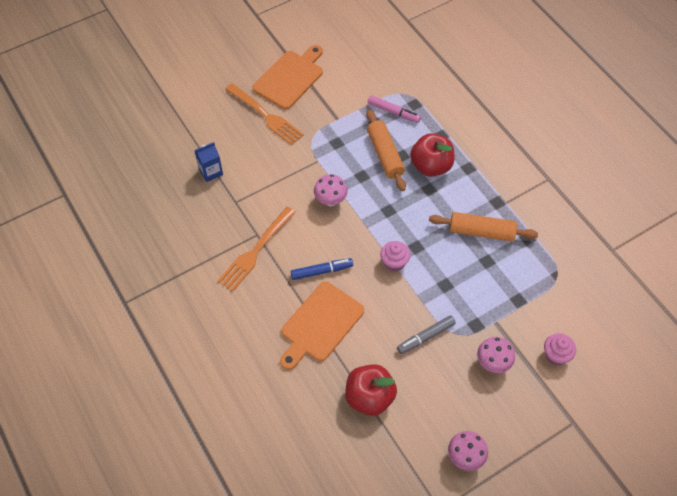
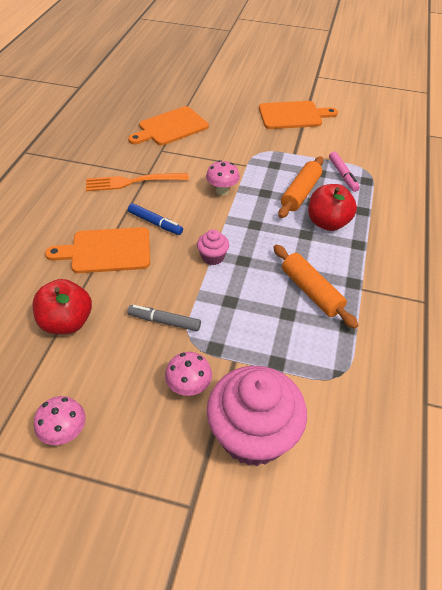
camera: 45 degrees right, 10 degrees down
(211, 172) = (171, 127): blue carton -> orange cutting board
(265, 115) = (248, 123): orange fork -> none
(556, 355) = (253, 435): pink cupcake -> pink cupcake, size x2.25

